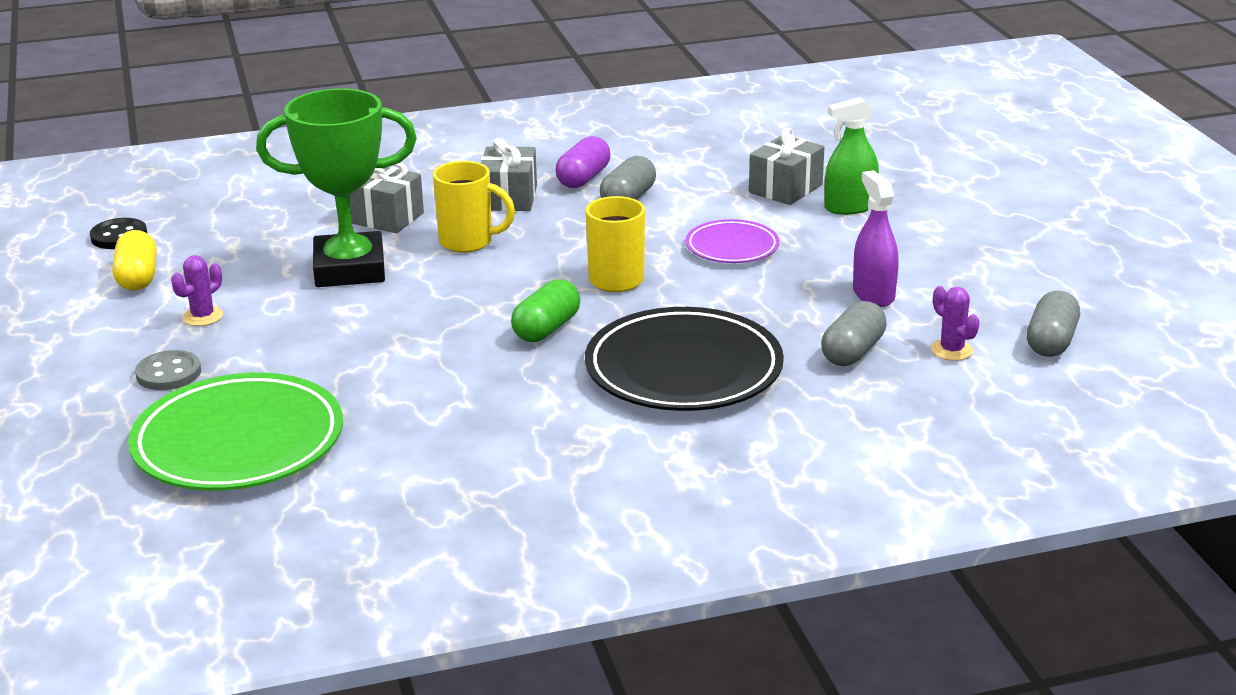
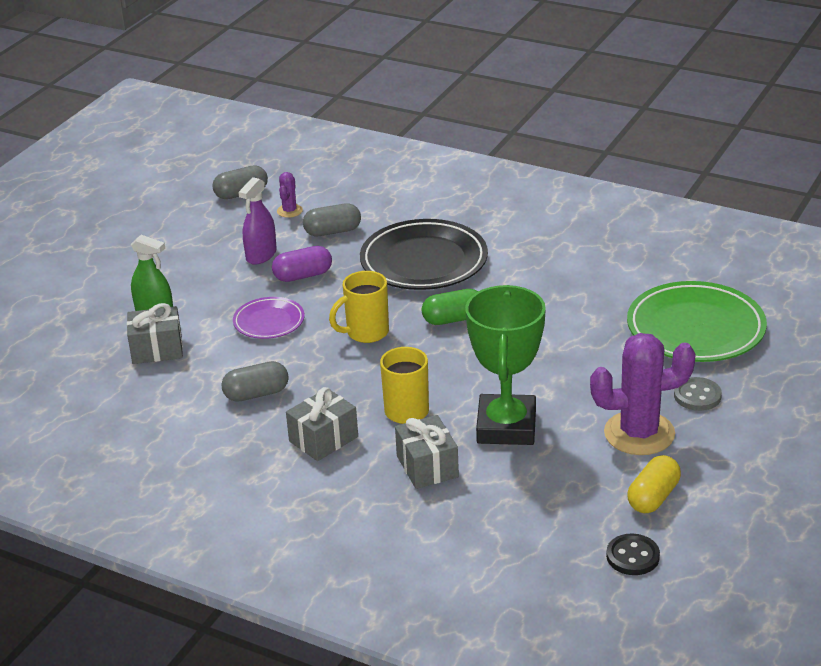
camera: 135 degrees left, 5 degrees up
(202, 316) = (639, 433): purple cactus -> purple cactus, size x2.20
(349, 269) = (506, 427): green trophy -> green trophy turned 60 degrees clockwise
(583, 178) = (250, 430): purple capsule -> purple capsule (303, 276)

